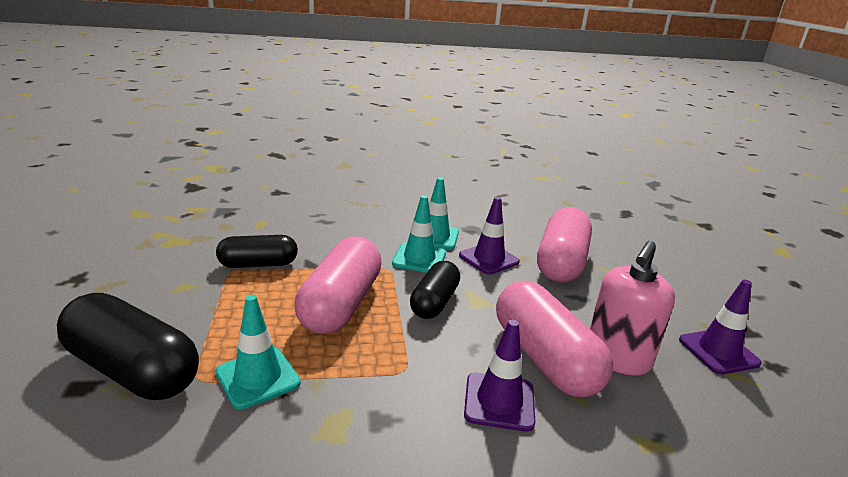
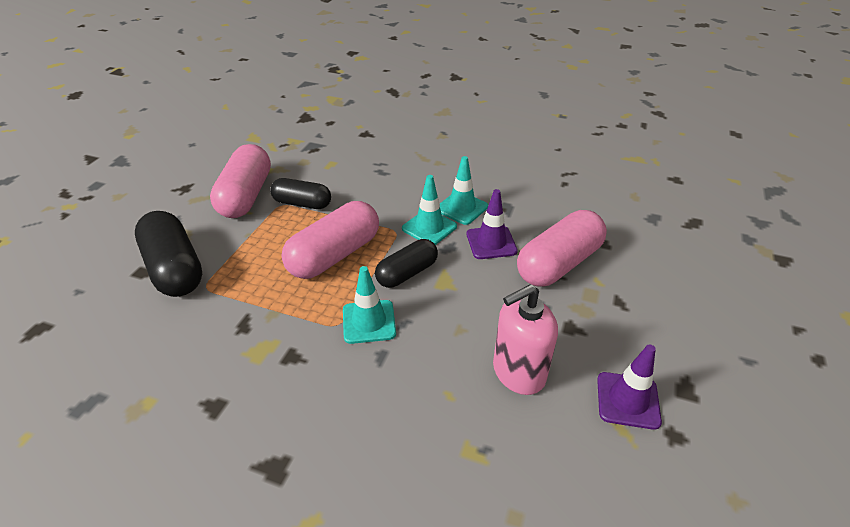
camera: 30 degrees right, 15 degrees up
(258, 377) = (239, 298): turquoise traffic cone -> turquoise traffic cone (369, 322)
(499, 401) = (384, 373): purple traffic cone -> none
(544, 358) = (453, 351): pink capsule -> pink capsule (246, 196)

